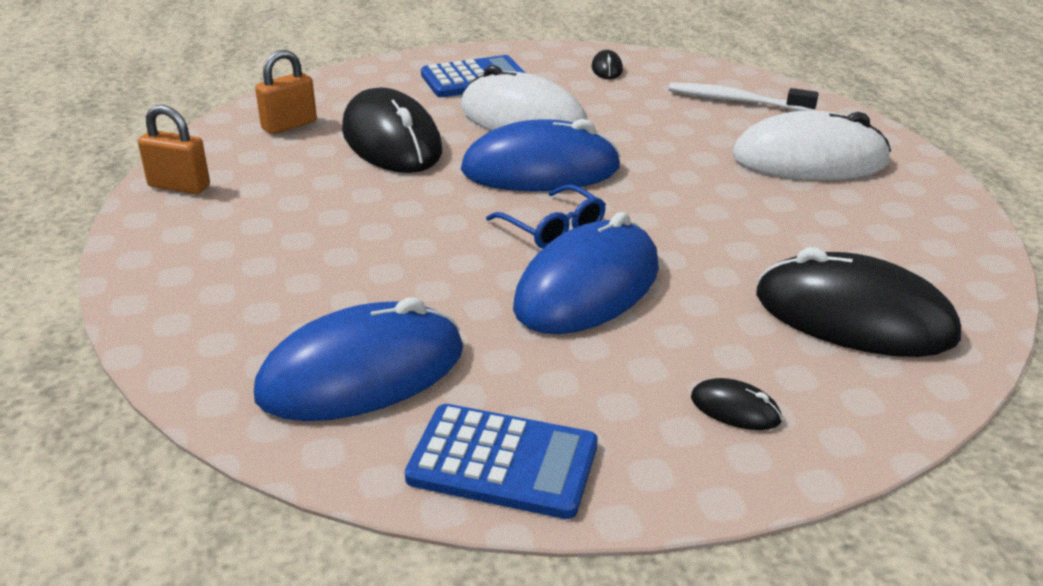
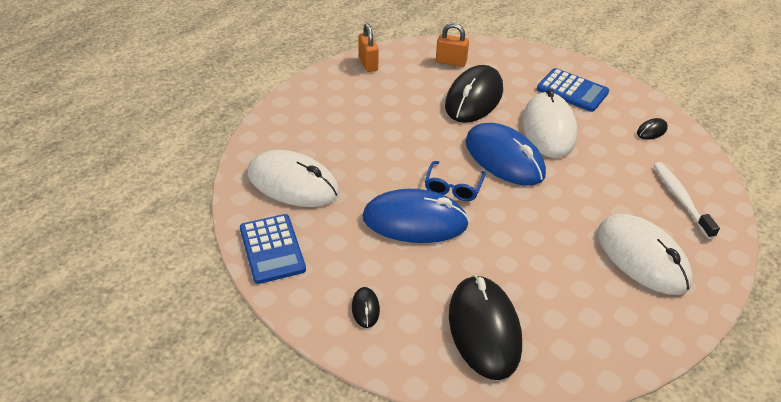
camera: 55 degrees right, 10 degrees up
(362, 372) = (293, 183): blue mouse -> white mouse

